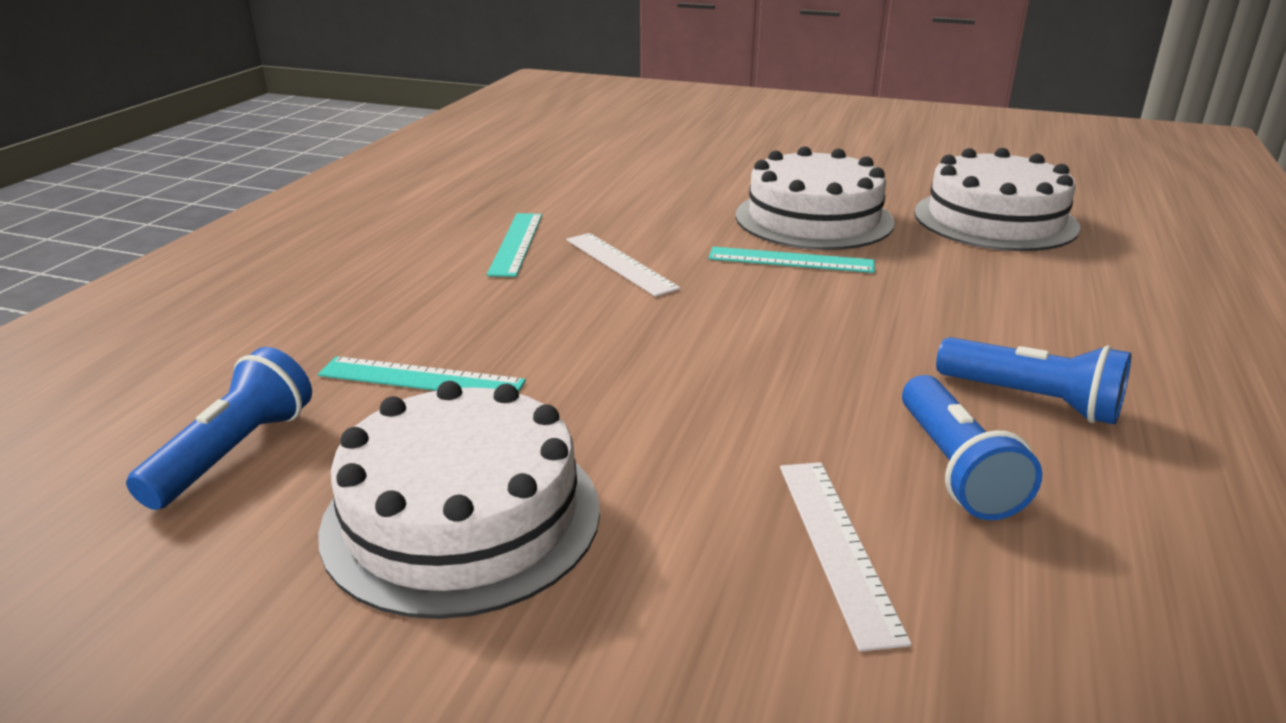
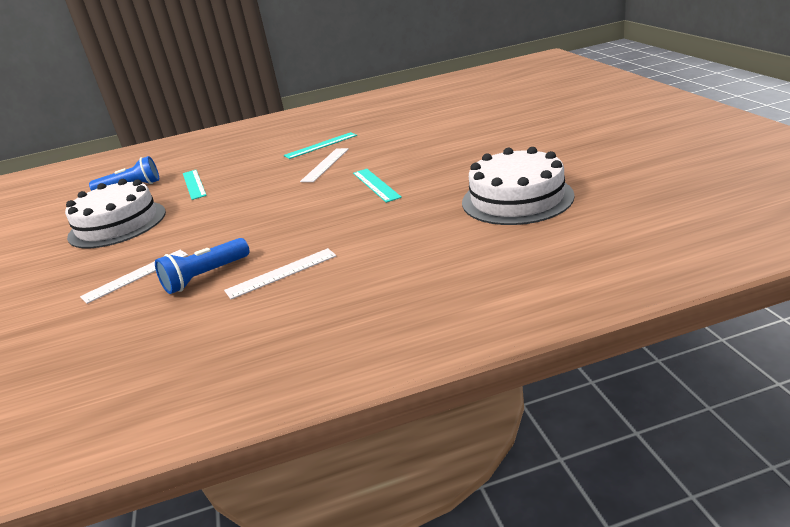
camera: 60 degrees right, 0 degrees up
(813, 218) = (439, 169): white cake -> none
(1032, 400) = (281, 273): blue flashlight -> white ruler

